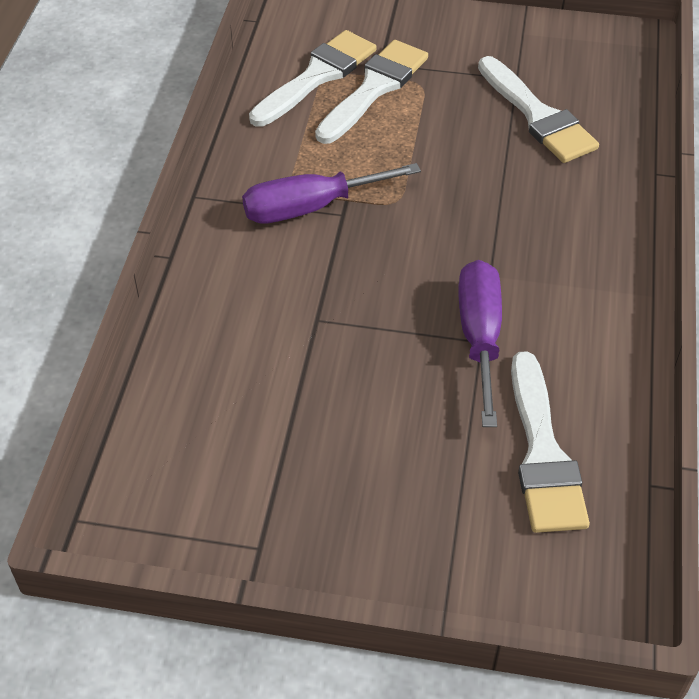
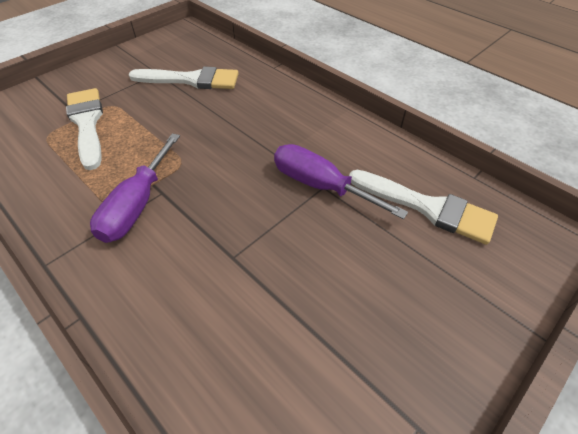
camera: 55 degrees left, 0 degrees up
(317, 76) = (41, 140): white brush -> none

